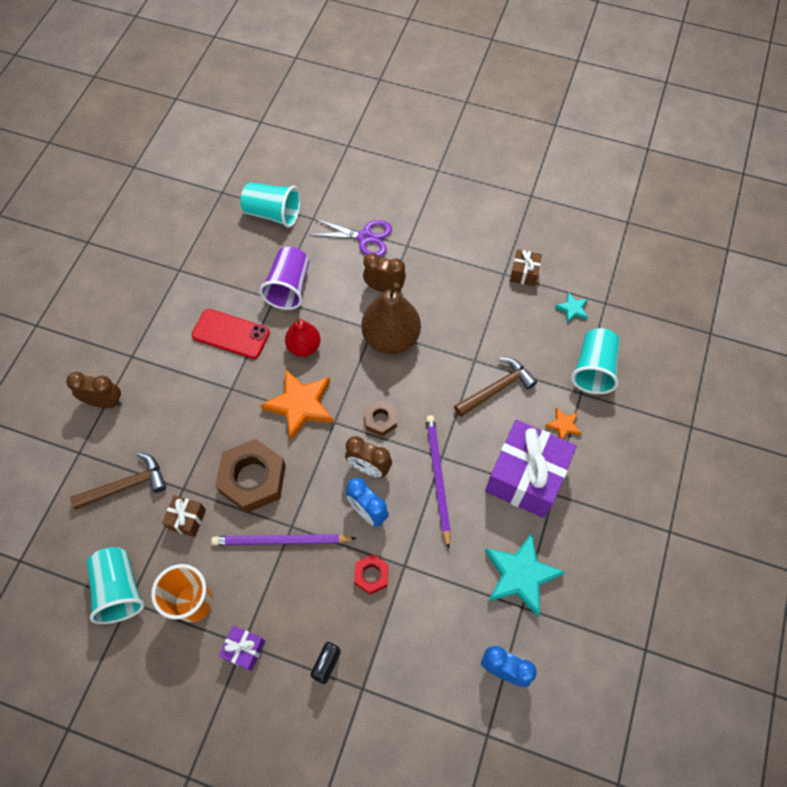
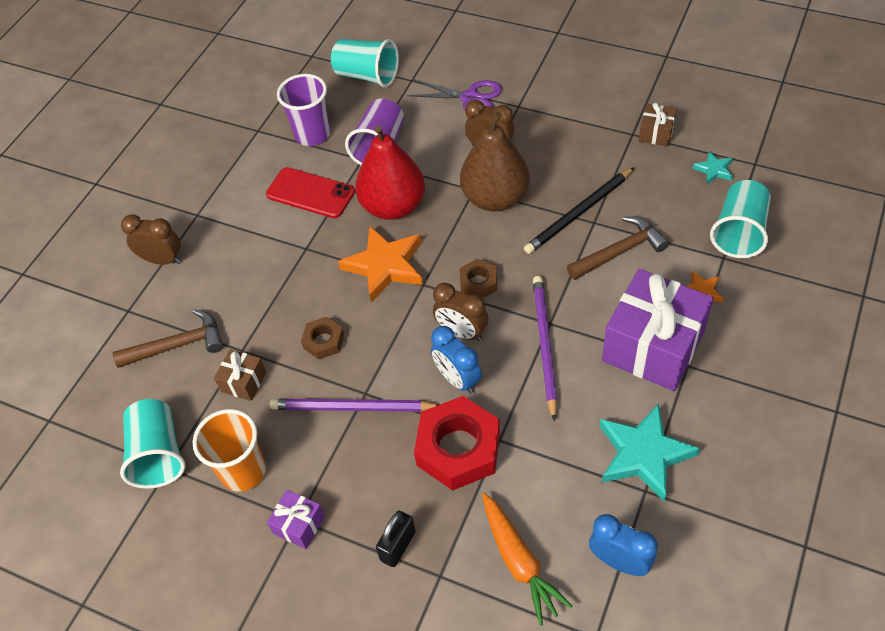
camera: 10 degrees right, 10 degrees down
(228, 274) = (312, 134): none -> purple cup
(252, 479) = (323, 341): brown nut -> brown nut, size x0.51
(304, 346) = (393, 206): red pear -> red pear, size x1.67
(371, 575) = (458, 448): red nut -> red nut, size x1.94
(425, 674) = (519, 562): none -> orange carrot
(461, 352) = (578, 213): none -> black pencil

